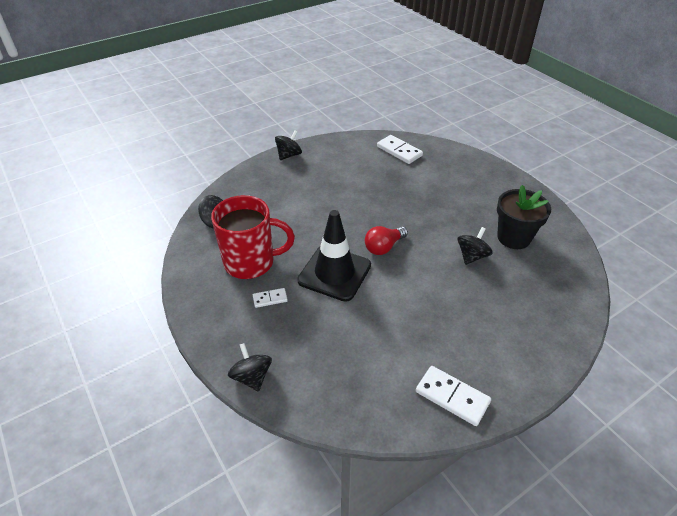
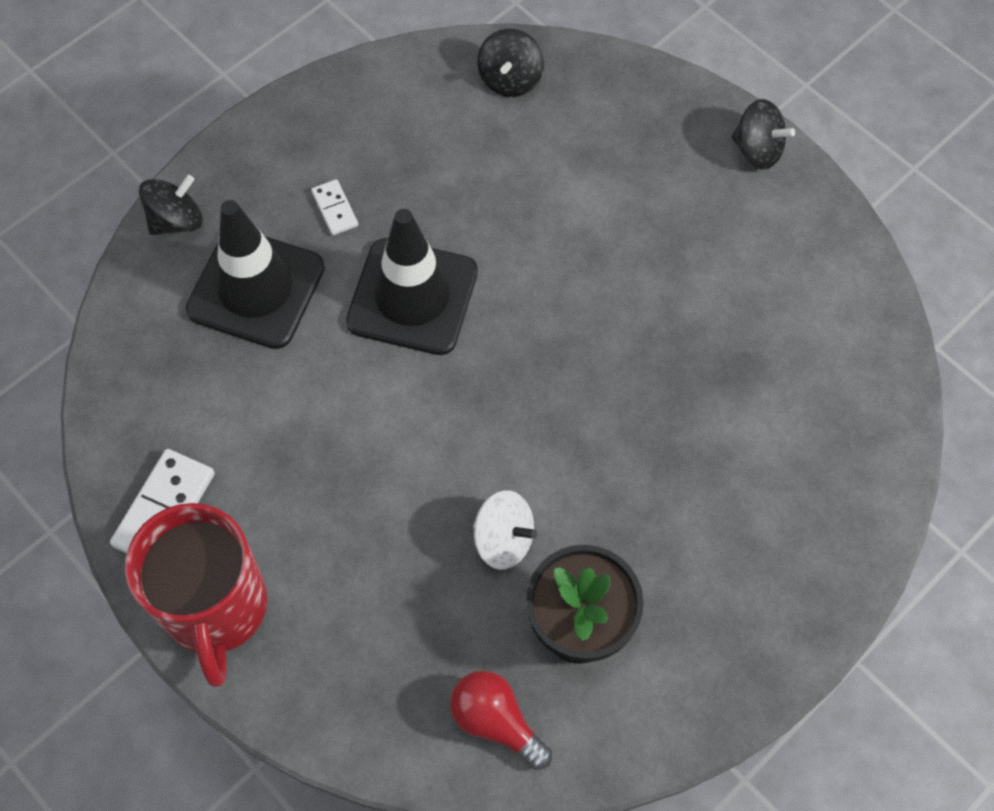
camera: 80 degrees right, 20 degrees up
(251, 262) = (416, 160): red mug -> red mug (215, 608)
(312, 339) = (256, 289): none -> black traffic cone
(384, 247) = (498, 372): red light bulb -> red light bulb (496, 721)
(399, 151) = (842, 370): white domino -> none
(472, 256) = (503, 540): black spinning top -> white spinning top

